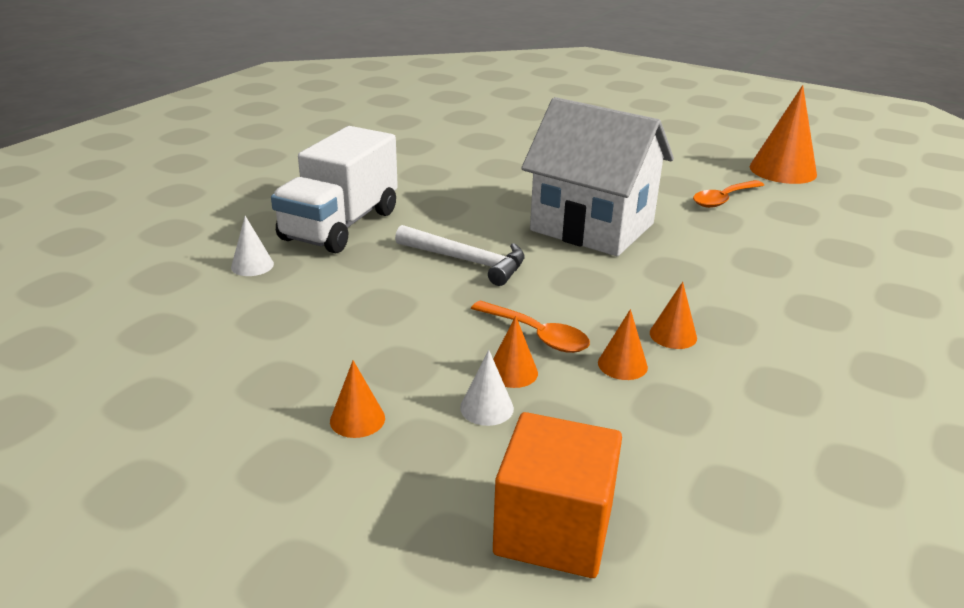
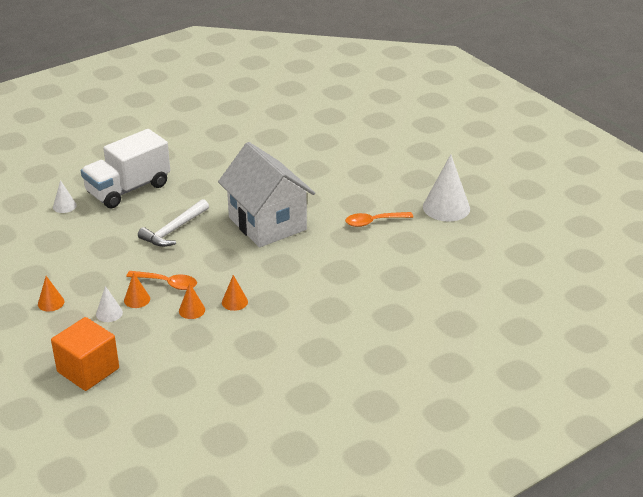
camera: 25 degrees right, 5 degrees up
(466, 261) = (174, 230): white hammer -> white hammer turned 75 degrees clockwise
(536, 335) = (167, 283): orange spoon -> orange spoon turned 45 degrees counterclockwise
(782, 170) = (446, 207): orange cone -> white cone

